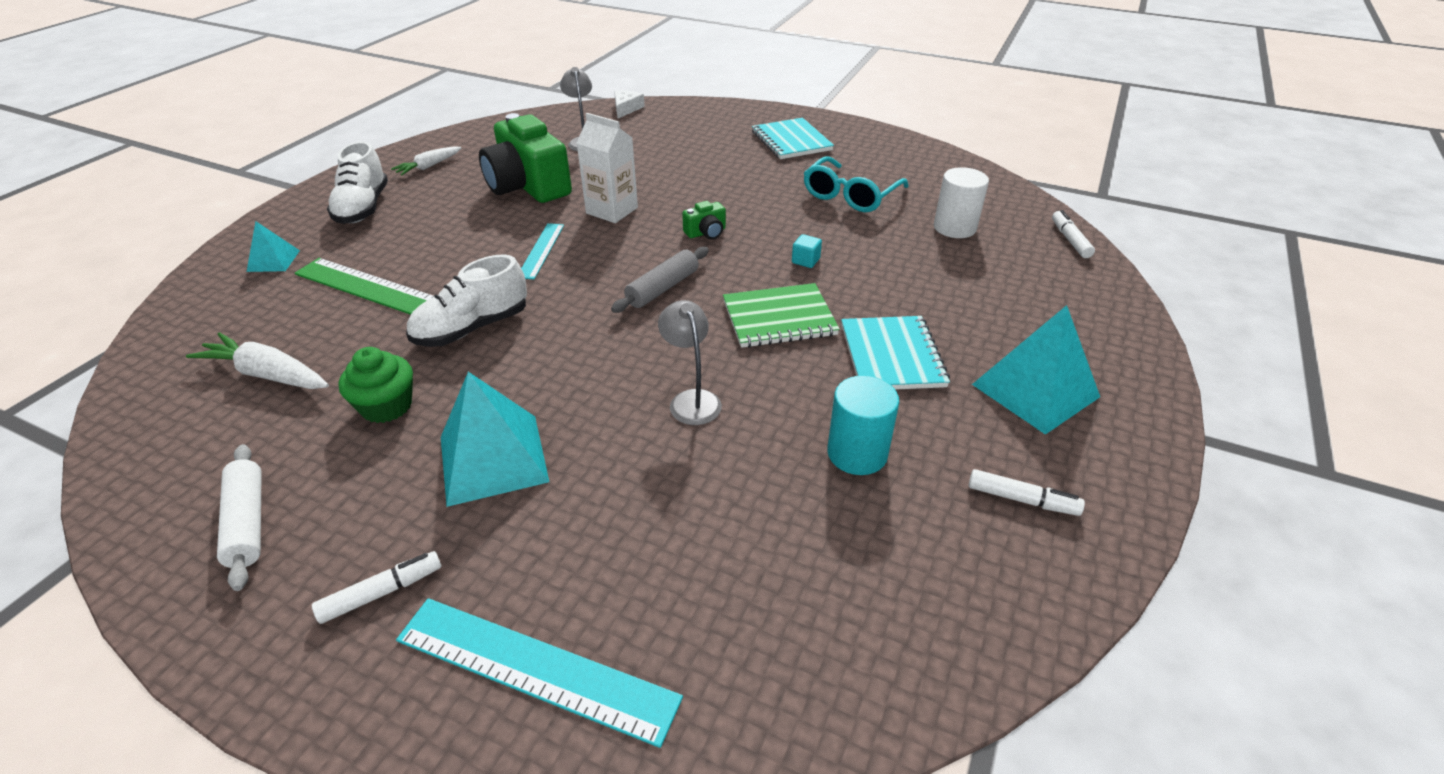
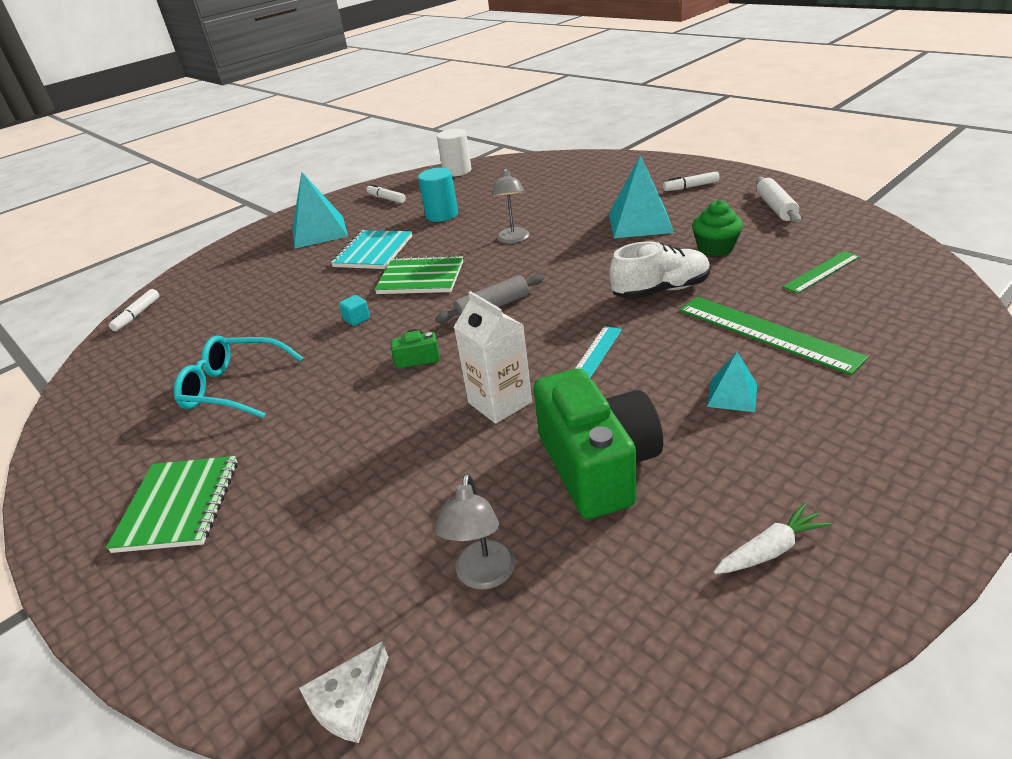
camera: 155 degrees left, 5 degrees down
(268, 374) = (821, 272): white carrot -> green ruler
(273, 261) = (911, 380): turquoise pyramid -> turquoise pyramid (732, 395)
(363, 208) = (842, 457): white shoe -> none
(535, 668) = (621, 171): turquoise ruler -> none
(791, 141) = (179, 505): turquoise notebook -> green notebook
(850, 195) = (234, 387): turquoise glasses -> turquoise glasses turned 135 degrees counterclockwise
(954, 228) = (199, 336): white cylinder -> white cylinder (457, 171)

